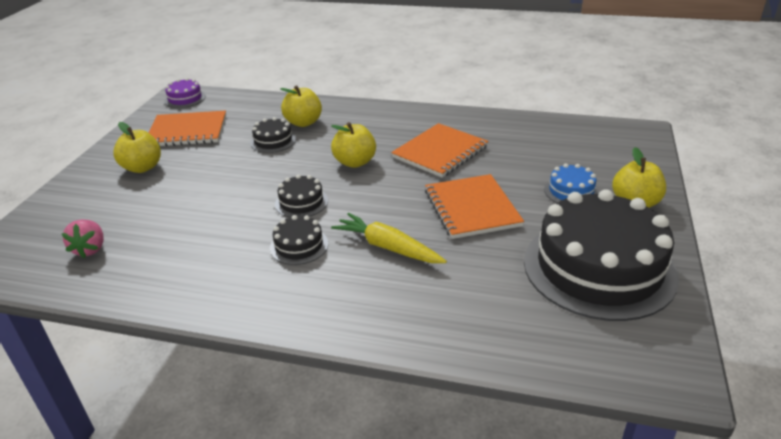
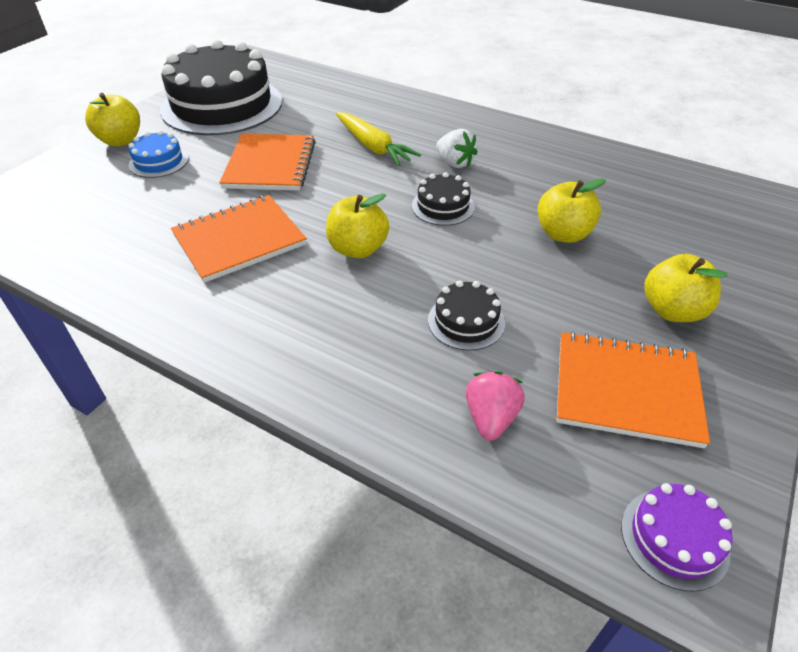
camera: 165 degrees left, 10 degrees up
(90, 249) = (674, 199): pink strawberry -> pink strawberry (491, 418)
(299, 246) = (455, 163): black cake -> white strawberry
(303, 122) = (406, 357): yellow apple -> yellow apple (563, 234)

